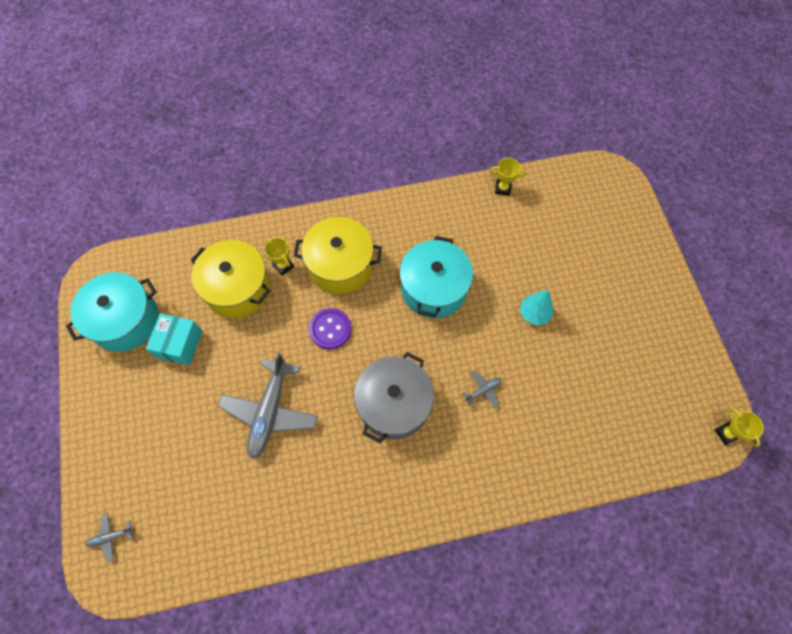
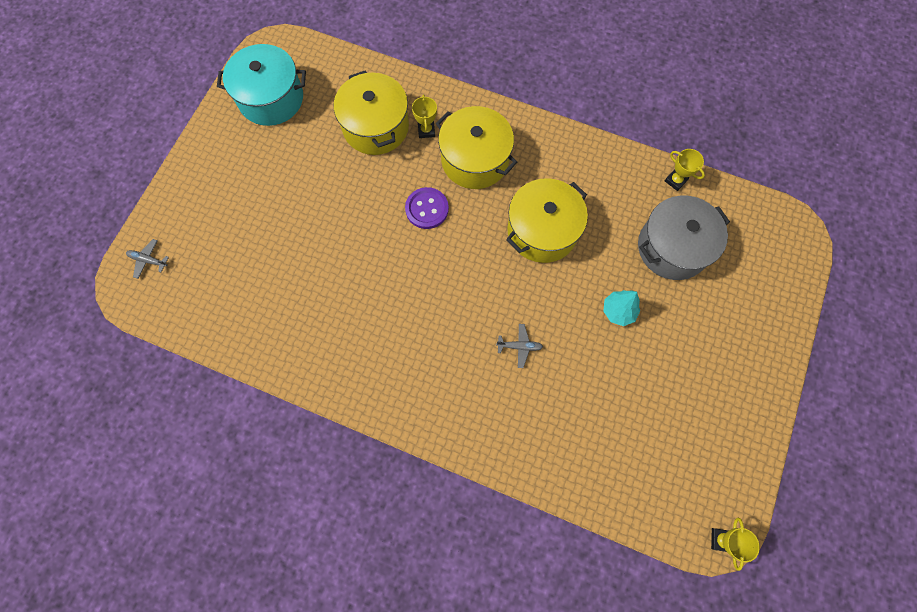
camera: 35 degrees right, 5 degrees up
(179, 344) = (299, 144): turquoise box -> none
(270, 411) = (330, 244): grey plane -> none
(394, 404) = (434, 306): grey pot -> grey pot (672, 247)
(433, 288) = (542, 231): turquoise pot -> yellow pot

